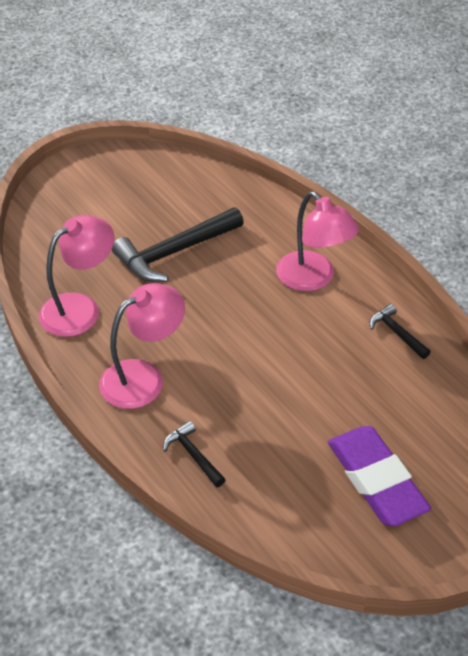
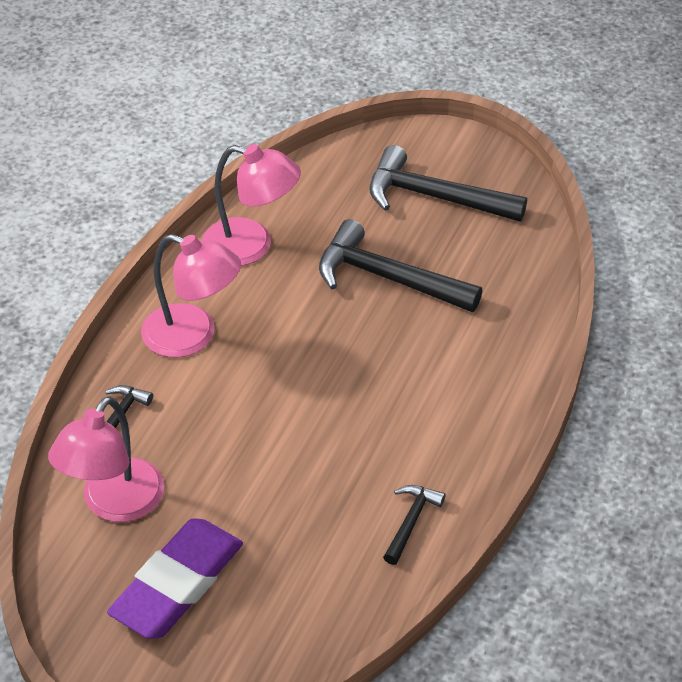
camera: 60 degrees right, 0 degrees up
(119, 198) = (434, 197): none -> black hammer
(313, 279) = (440, 411): pink lamp -> pink lamp (114, 504)

